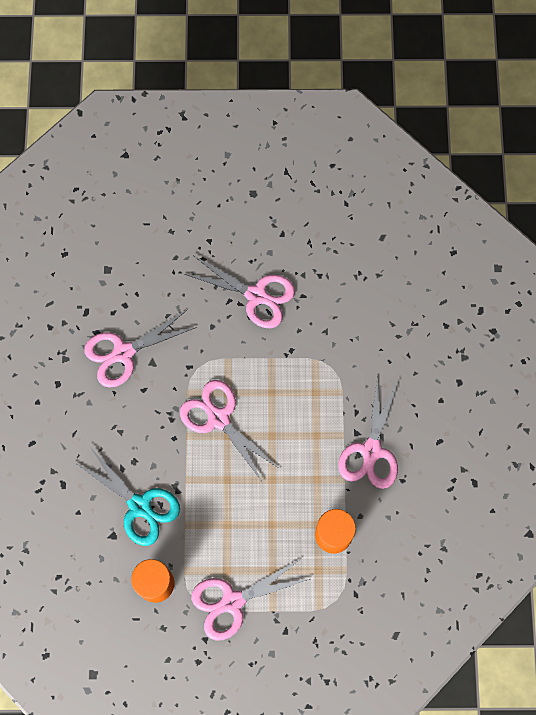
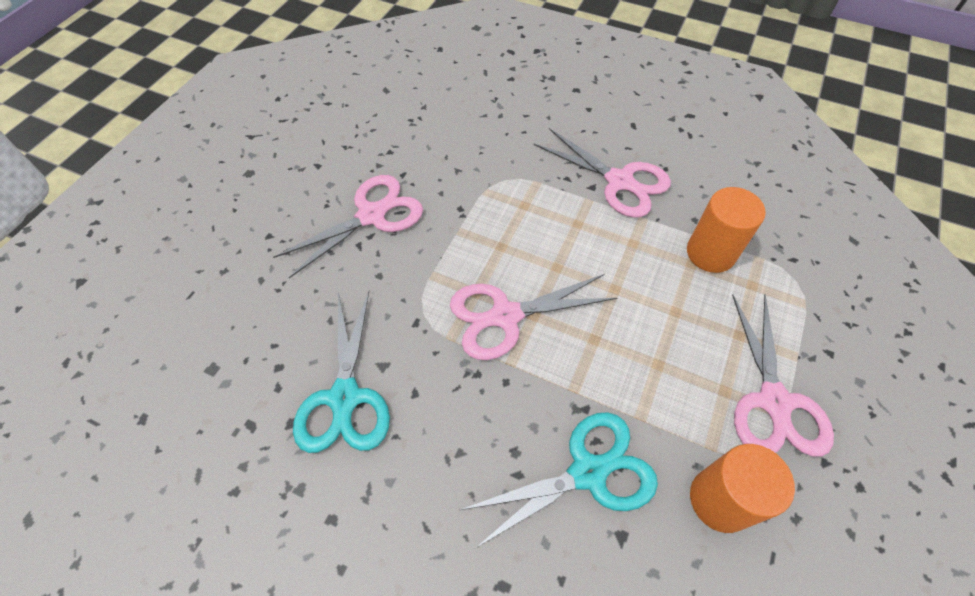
camera: 65 degrees left, 15 degrees down
(123, 353) = (345, 397): pink scissors -> turquoise scissors

